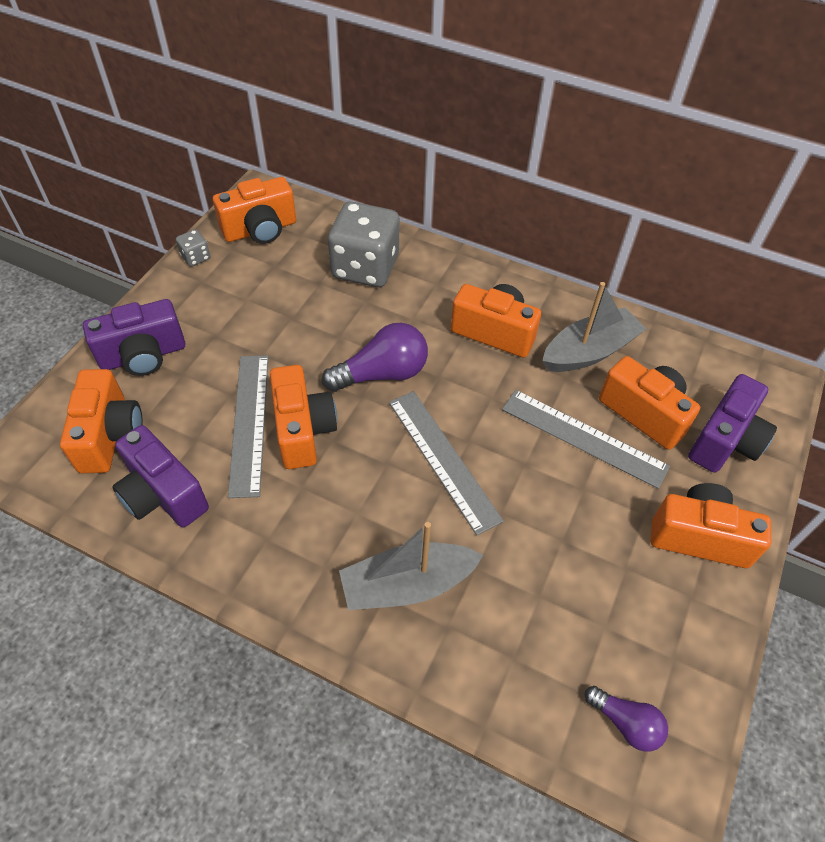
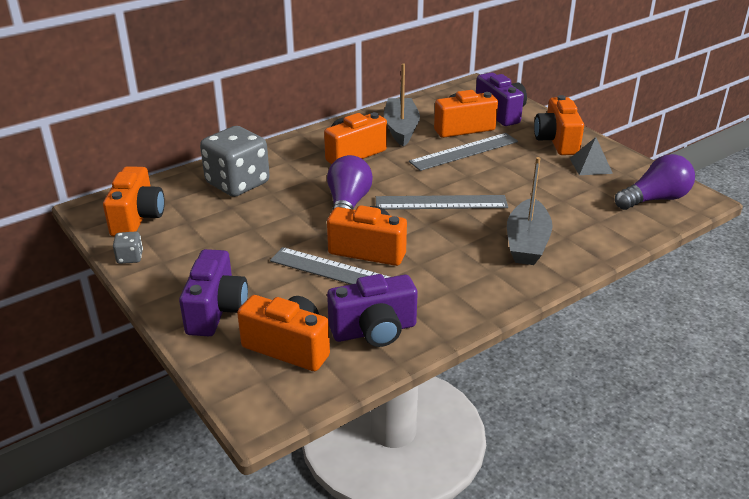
camera: 60 degrees left, 20 degrees down
(625, 723) = (654, 199): purple light bulb -> purple light bulb, size x1.69
(661, 603) = (590, 165): none -> grey pyramid
(699, 537) = (557, 141): orange camera -> orange camera turned 45 degrees counterclockwise

